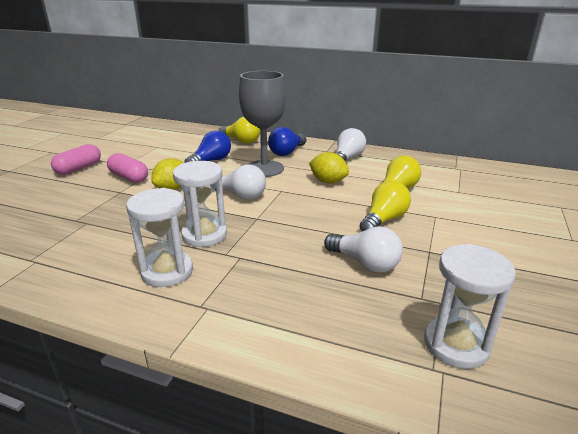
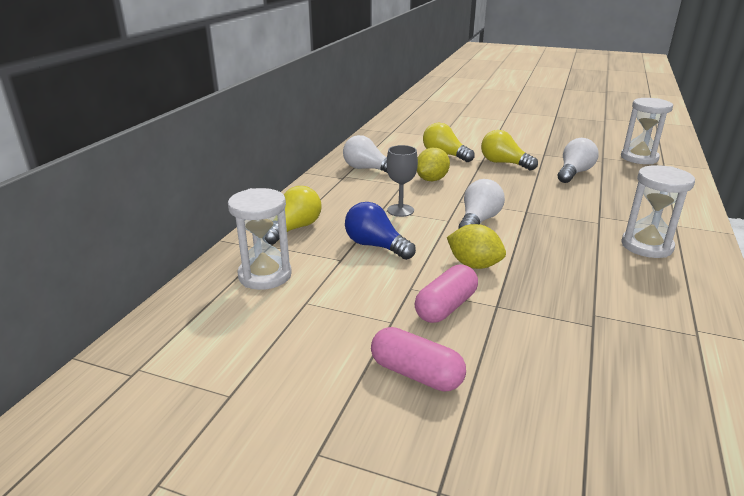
camera: 90 degrees left, 0 degrees up
(204, 235) = (574, 234): white hourglass -> white hourglass (265, 275)
(264, 169) = (400, 210): grey goblet -> grey goblet, size x0.55
(287, 152) = (345, 198): blue light bulb -> none

